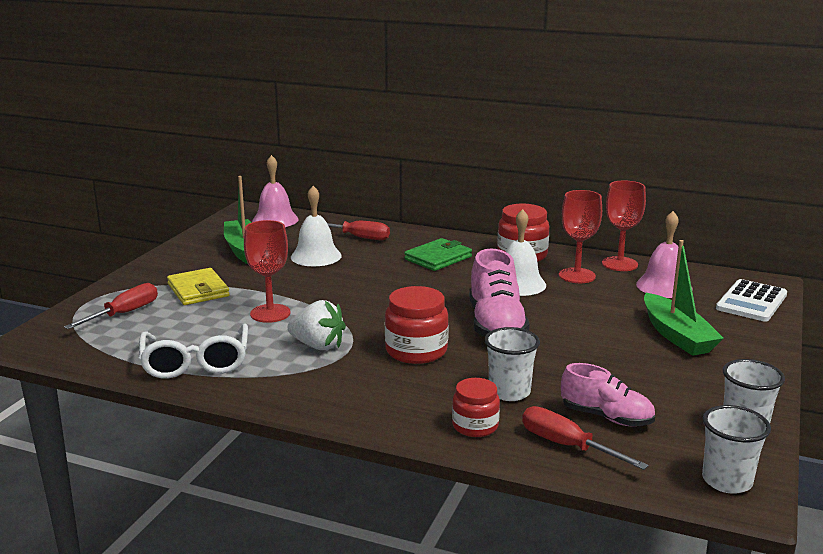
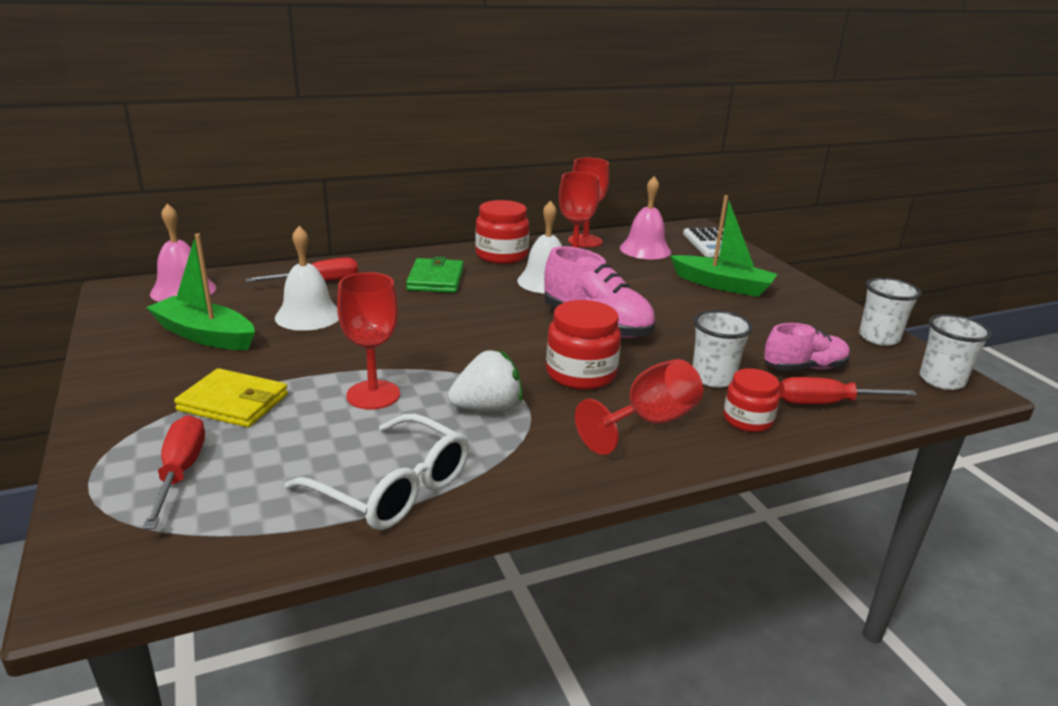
camera: 45 degrees left, 5 degrees up
(400, 396) = (649, 422): none -> red goblet

